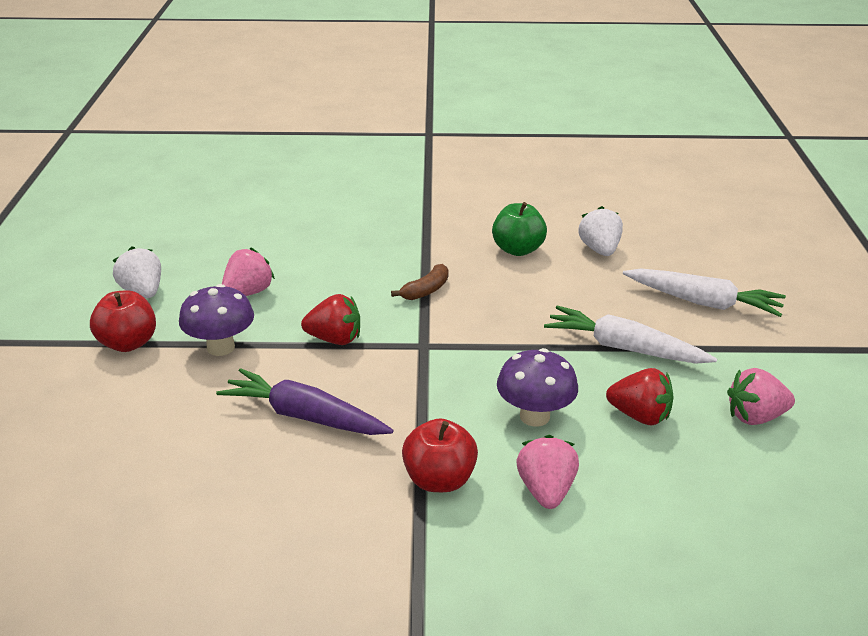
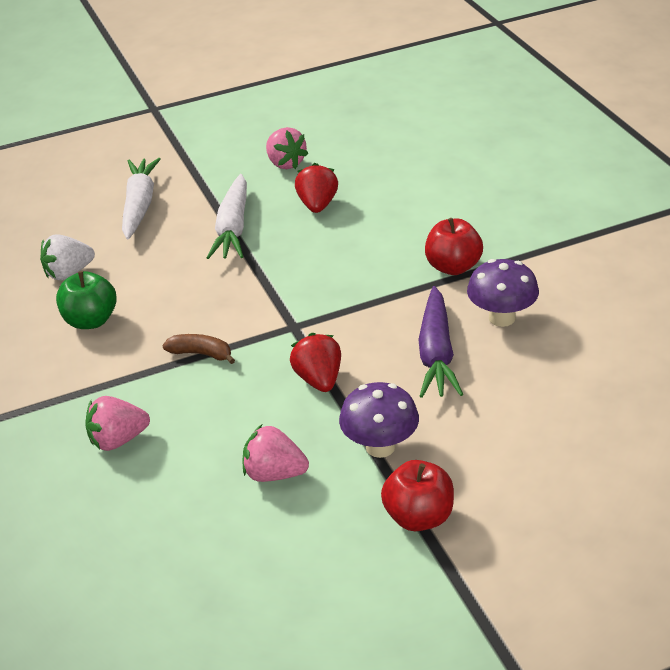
camera: 110 degrees left, 5 degrees up
(142, 292) = (322, 561): white strawberry -> none
(534, 416) = (351, 247): purple mushroom -> purple mushroom (502, 318)
(546, 491) = (427, 223): pink strawberry -> pink strawberry (118, 440)

